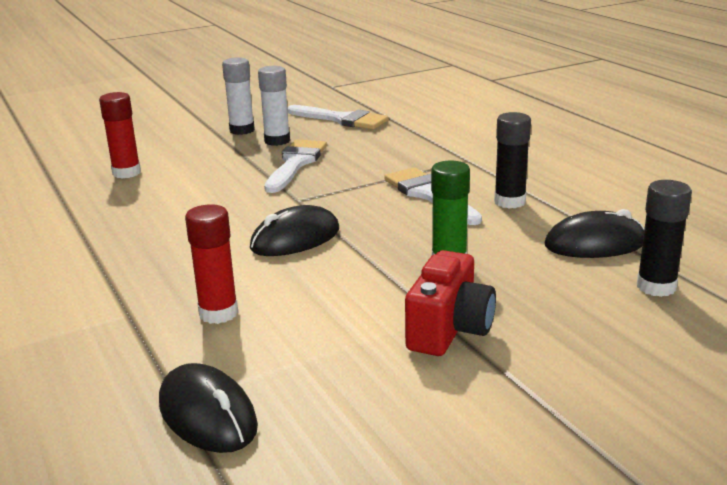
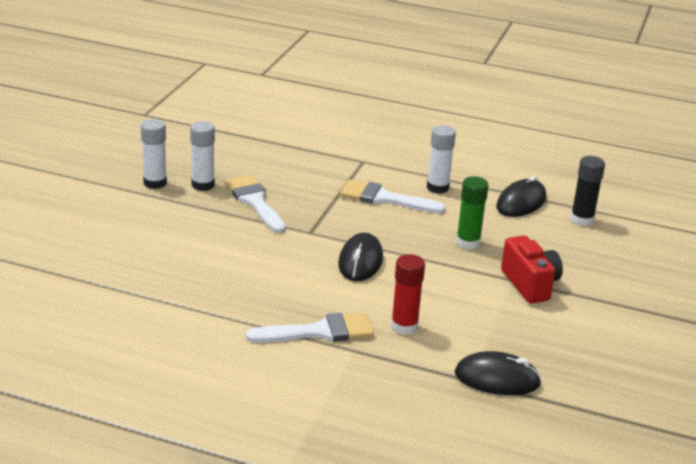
camera: 45 degrees left, 5 degrees up
(126, 173) = (140, 253): red glue stick -> none
(342, 119) = (216, 148): white brush -> white brush (319, 332)
(509, 202) = (437, 188): black glue stick -> white glue stick

